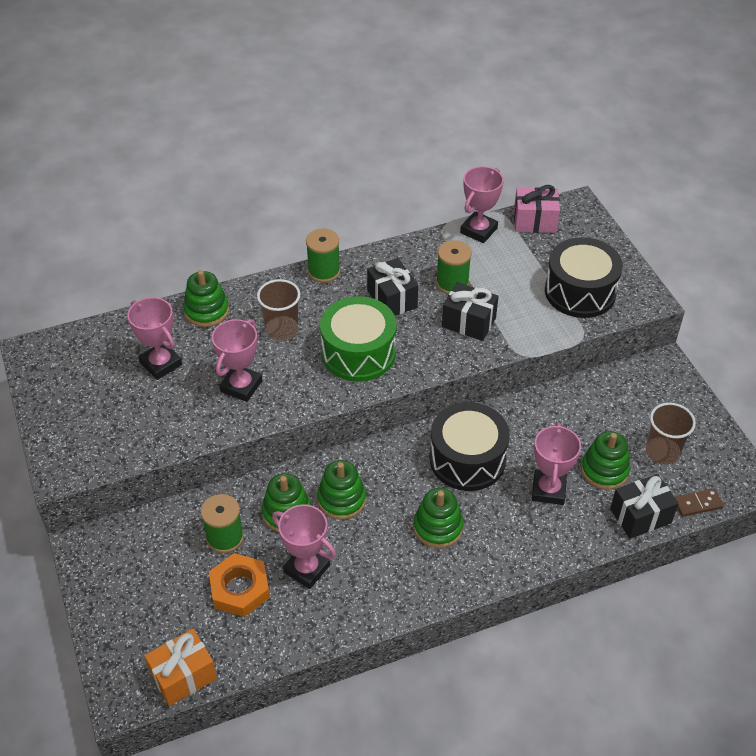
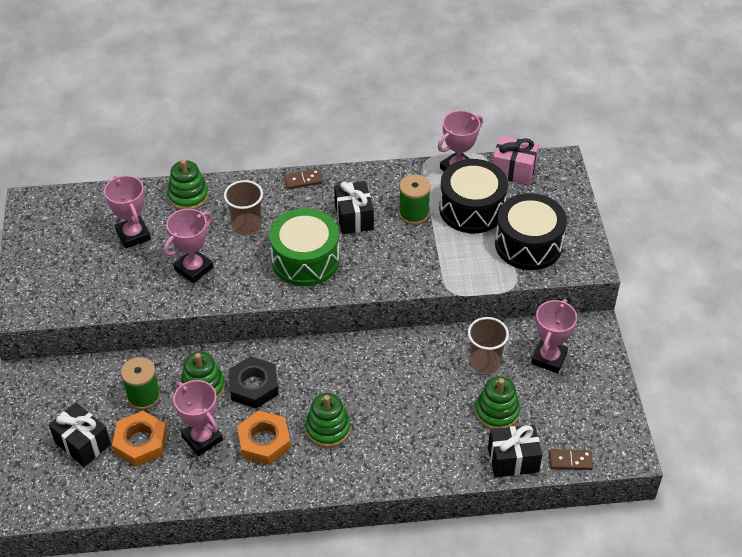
camera: 15 degrees right, 0 degrees up
(183, 676) = (70, 502): orange gift -> none
(324, 271) = (303, 180): green spool -> brown domino
(341, 499) = (254, 386): green stacking toy -> black nut
(375, 556) = (264, 441): none -> orange nut
(467, 459) = (377, 375): black drum -> black drum (472, 209)
(468, 322) = (414, 252): black gift -> black gift (82, 443)
(548, 490) = (439, 418): pink trophy -> pink trophy (549, 358)
(662, 452) = (557, 407): brown cup -> brown cup (485, 362)

